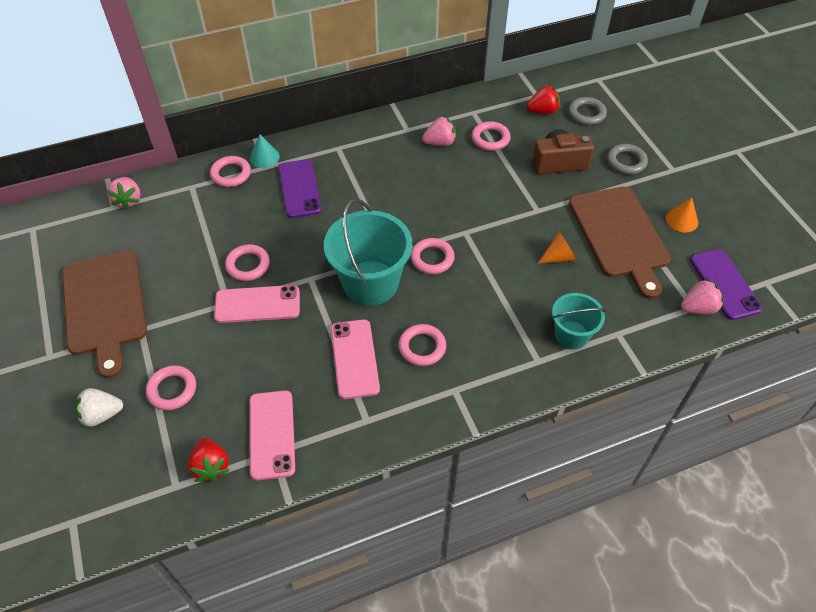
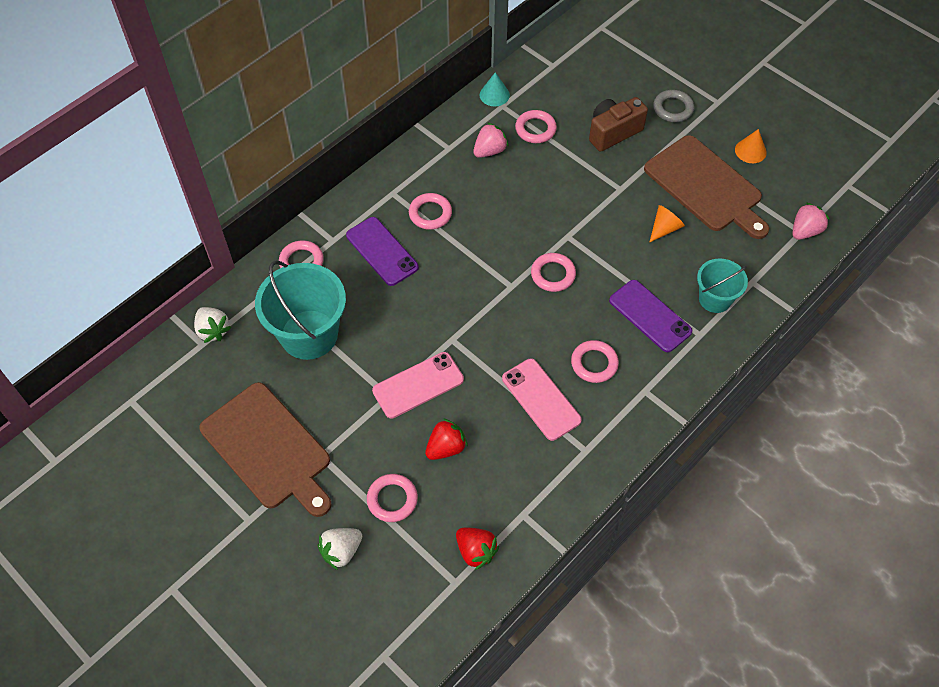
camera: 25 degrees left, 5 degrees up
(128, 200) = (213, 330): pink strawberry -> white strawberry
(248, 265) = (383, 350): pink ring -> pink ring (430, 214)
(264, 157) = (324, 231): turquoise cone -> turquoise cone (494, 95)
(272, 434) = (511, 499): pink phone -> none
(370, 283) = (511, 321): turquoise bucket -> turquoise bucket (309, 334)
(543, 111) = (568, 81): red strawberry -> red strawberry (446, 448)
(586, 114) = (610, 69): grey ring -> none
(724, 284) = (815, 200): purple phone -> purple phone (650, 316)

